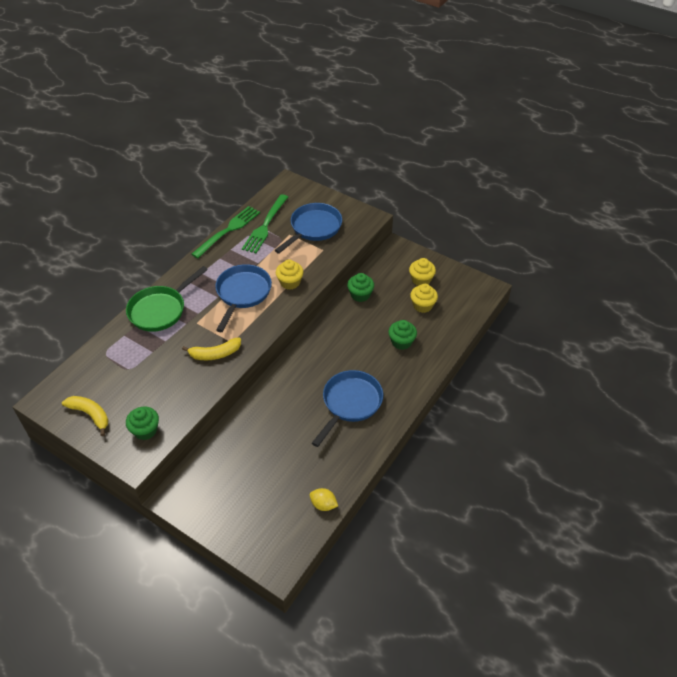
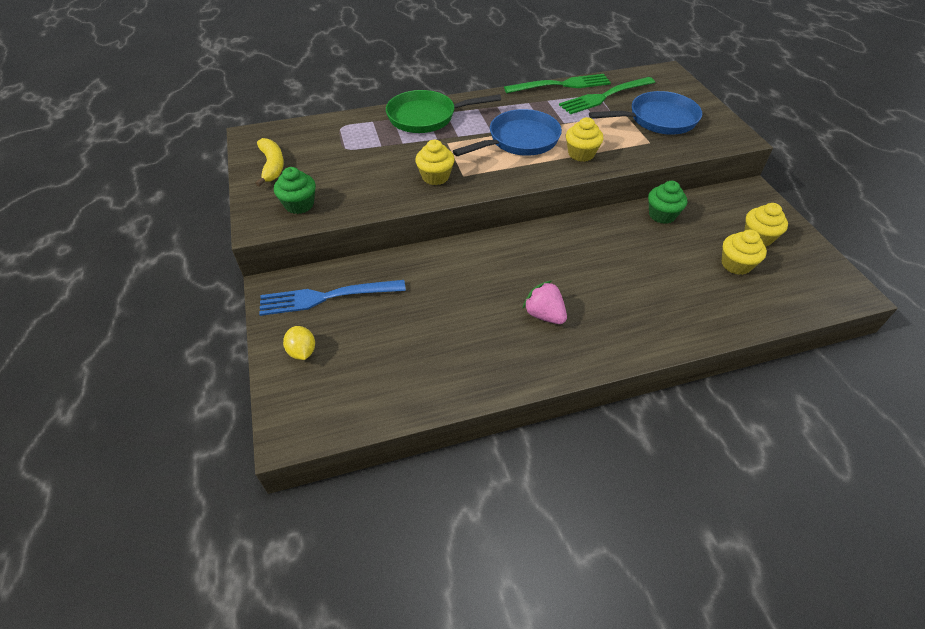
camera: 40 degrees right, 0 degrees up
(214, 479) = (327, 297): none -> blue fork
(215, 354) = (435, 177): yellow banana -> yellow cupcake
(323, 504) = (405, 401): yellow lemon -> yellow lemon (302, 351)
(350, 403) = (544, 315): blue pan -> pink strawberry
(401, 342) = (671, 288): green cupcake -> none

